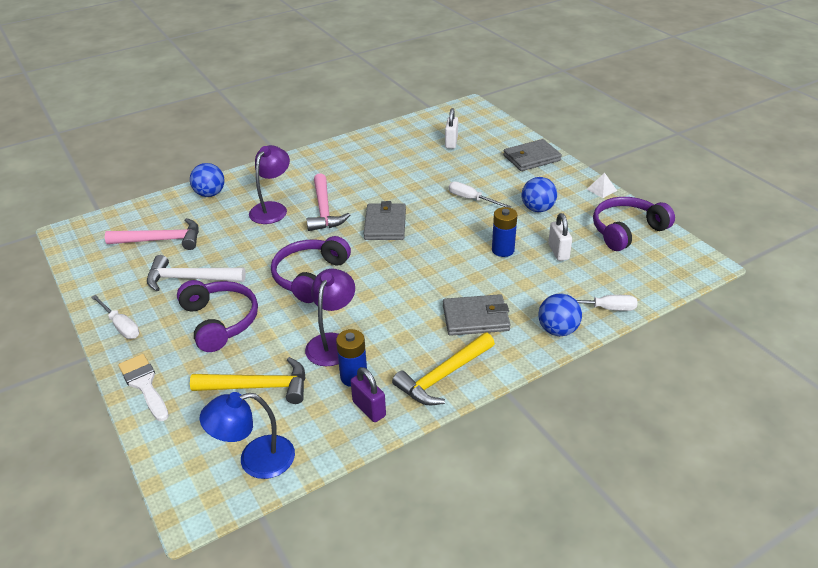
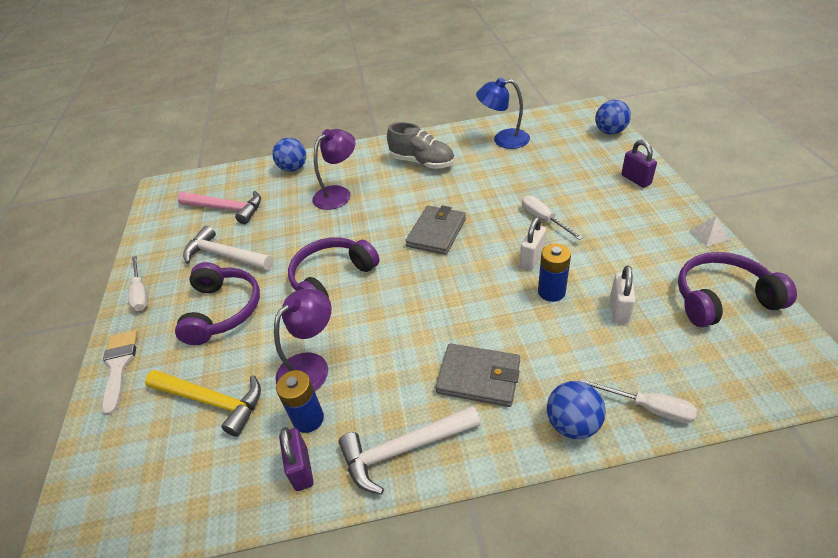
camera: 25 degrees right, 5 degrees up
(255, 460) = (156, 497): blue lamp -> blue lamp (503, 139)
(324, 210) = (385, 204): pink hammer -> none
(339, 170) = (422, 162): none -> grey shoe
(443, 376) = (404, 449): yellow hammer -> white hammer
(451, 142) = (551, 148): white padlock -> white padlock (532, 258)
(531, 158) = (636, 180): grey wallet -> purple padlock
(537, 209) = (616, 246): blue ball -> blue ball (610, 132)

